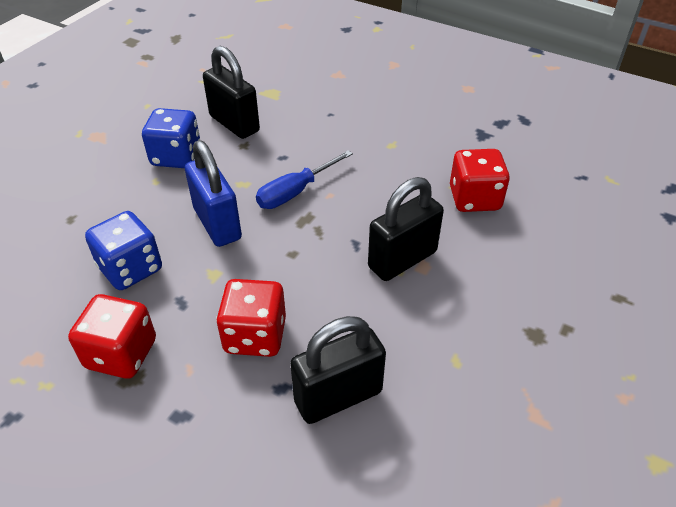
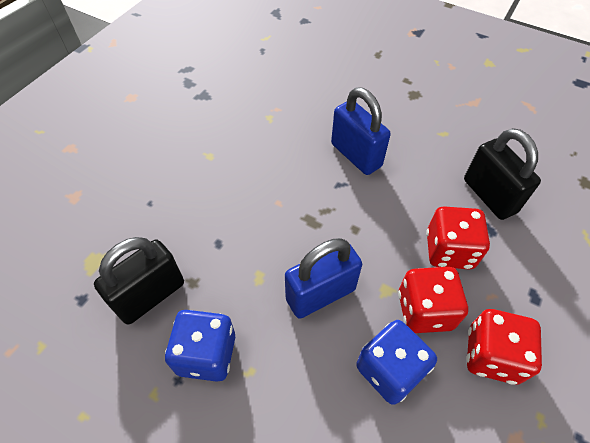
camera: 90 degrees left, 10 degrees up
(295, 192) = (274, 229): blue screwdriver -> none
(402, 260) = (356, 155): black padlock -> blue padlock
(474, 199) = (286, 108): red dice -> red dice (424, 310)

